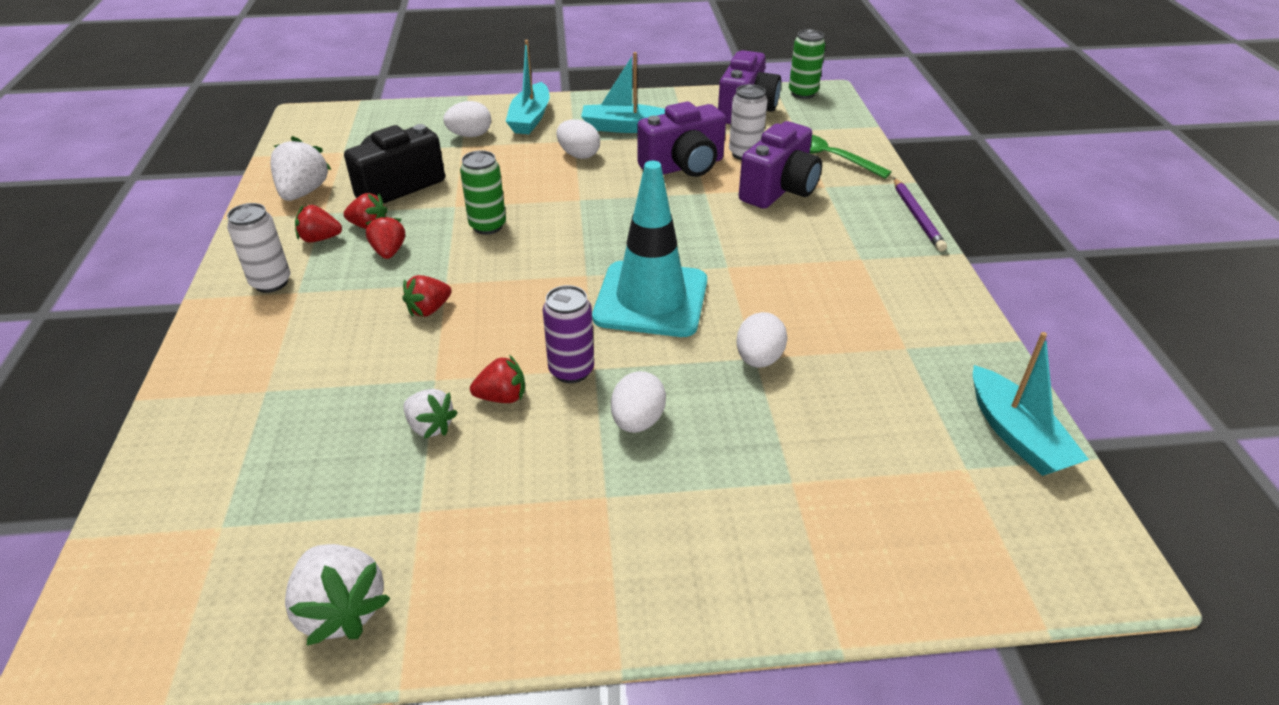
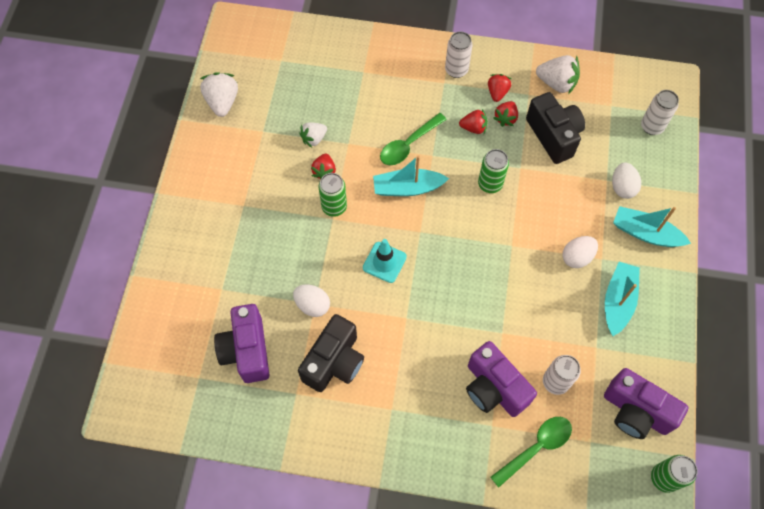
camera: 105 degrees right, 25 degrees up
(341, 609) = (222, 102): white strawberry -> white strawberry turned 105 degrees clockwise
(376, 124) = (651, 126): none -> white can
(429, 309) = (408, 145): red strawberry -> green spoon
(571, 370) = (334, 207): purple can -> green can
(637, 421) = (286, 230): white egg -> none
(651, 299) = (384, 262): turquoise traffic cone -> turquoise traffic cone, size x0.55
(683, 166) = (544, 328): purple camera -> purple camera (247, 350)
(833, 319) = (334, 362): none -> black camera
(917, 217) = (432, 477): purple pencil -> none
(1016, 435) = (209, 417): turquoise boat -> turquoise boat (407, 188)

